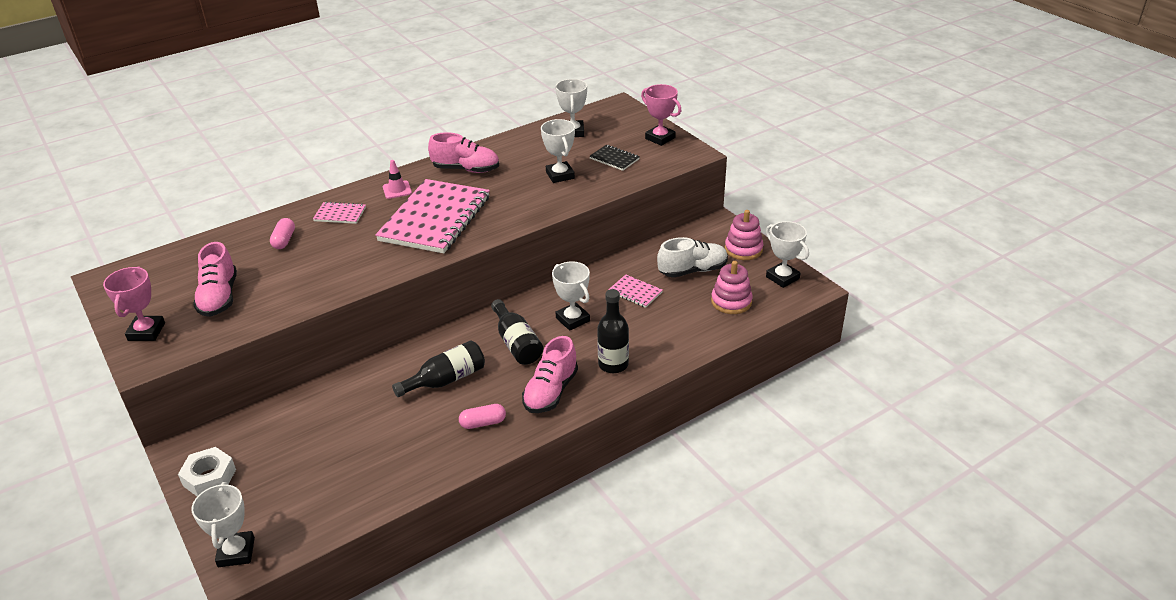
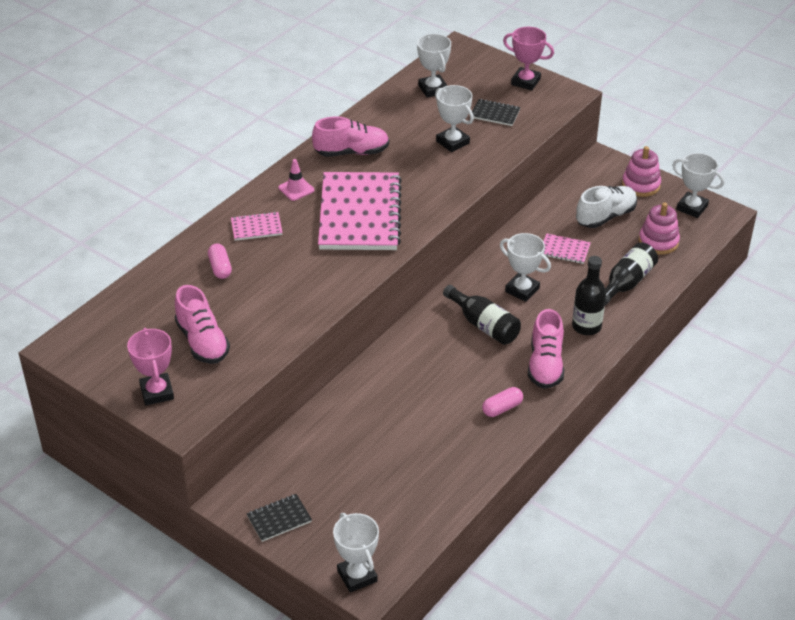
camera: 20 degrees left, 5 degrees up
(209, 477) = (279, 519): white nut -> black notebook
(446, 380) = (440, 375): black bottle -> black bottle (626, 283)

